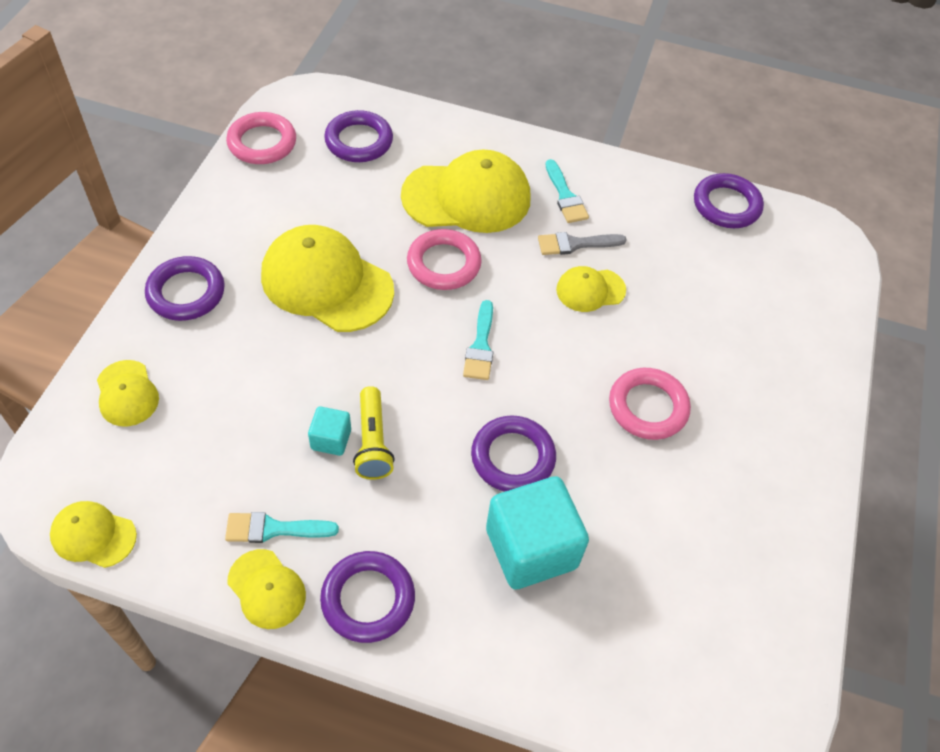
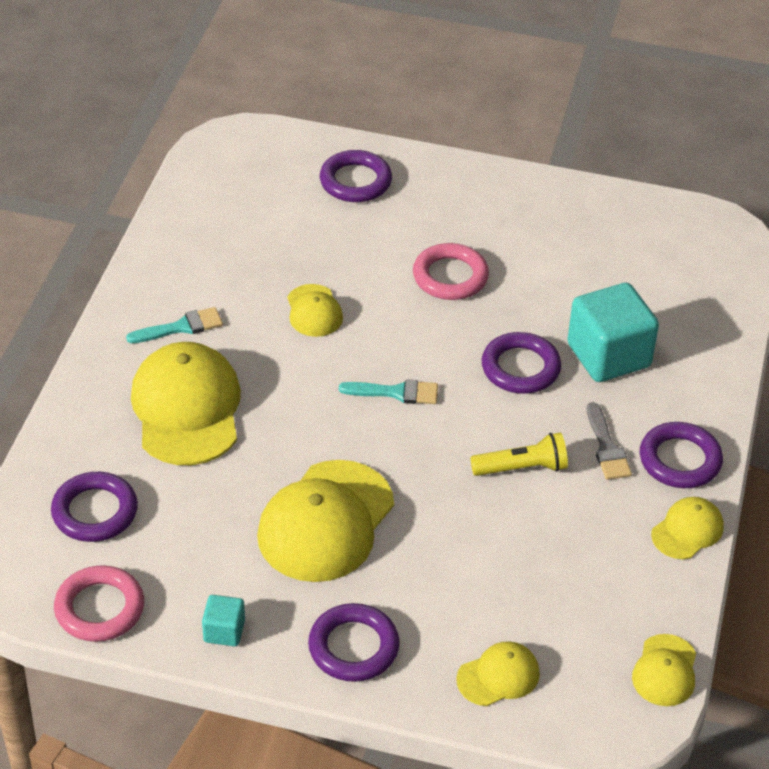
camera: 90 degrees left, 10 degrees down
(274, 529) = (628, 532): turquoise brush -> none
(331, 439) = (524, 499): turquoise cube -> turquoise cube (224, 631)
(444, 264) = (289, 425): pink ring -> none
(575, 244) = (252, 321): grey brush -> grey brush (606, 447)
(726, 205) = (188, 206): purple ring -> purple ring (355, 181)

